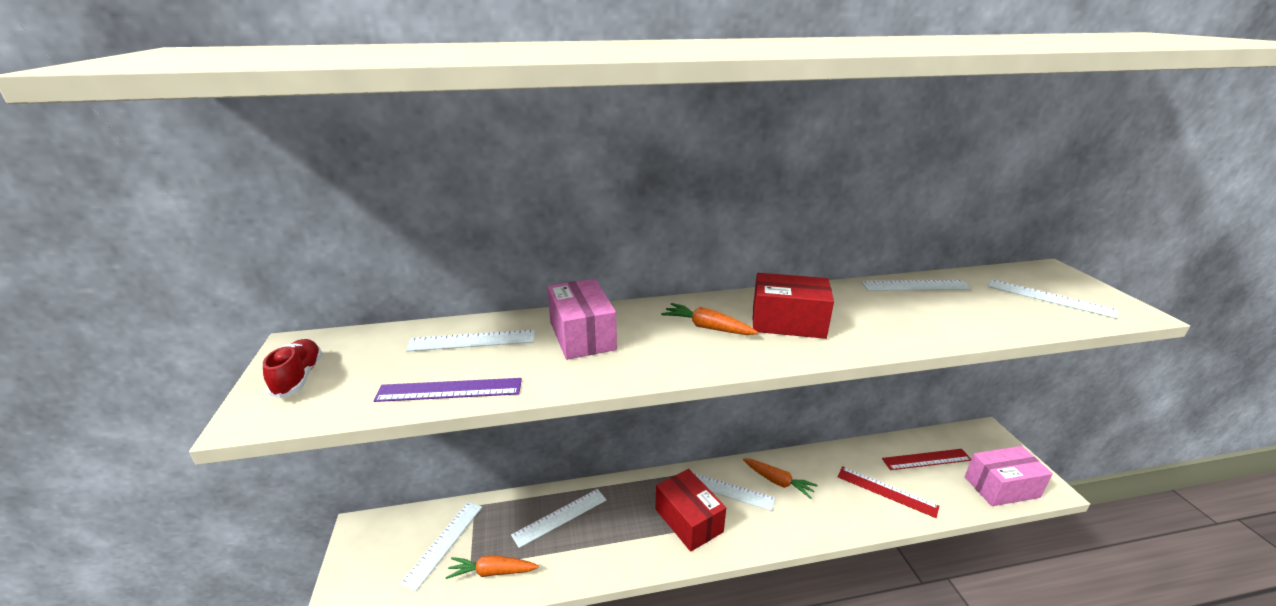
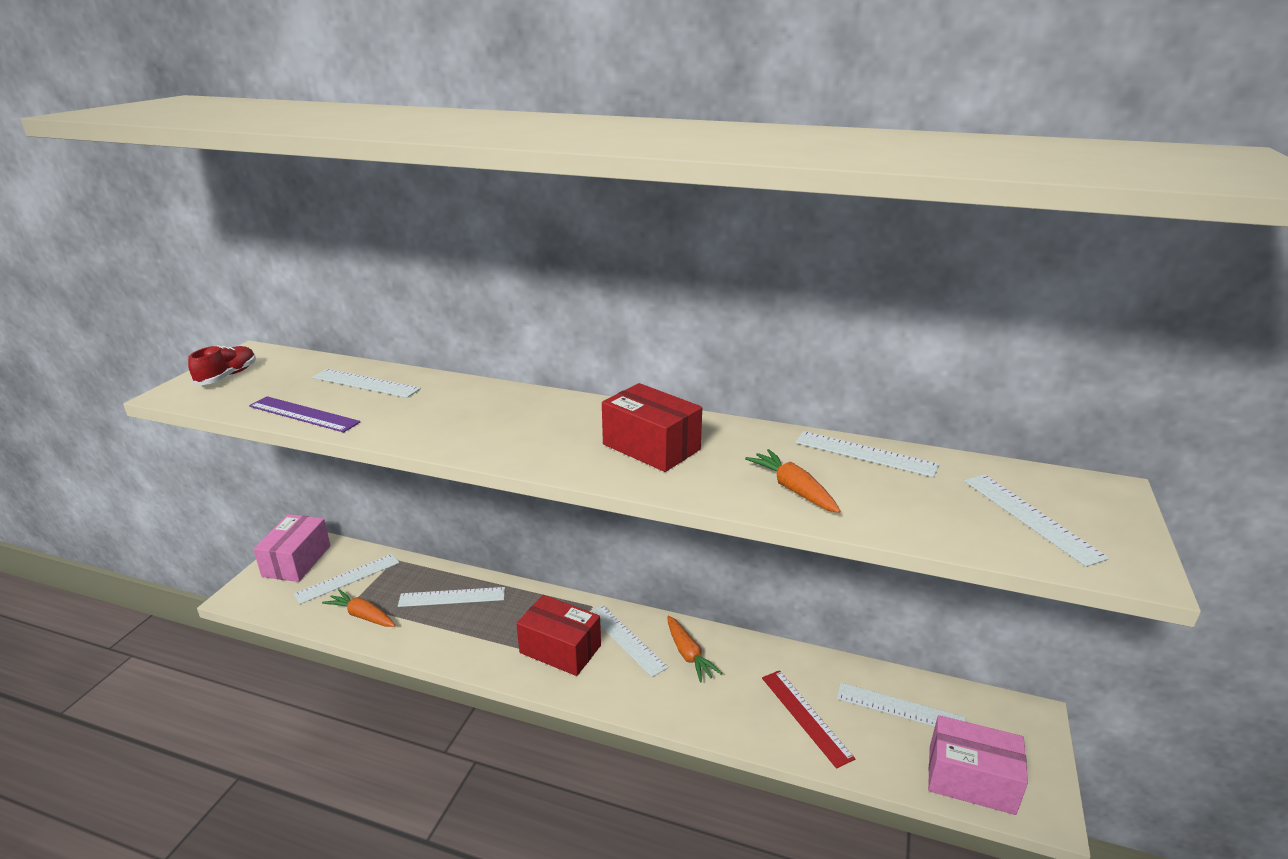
camera: 30 degrees right, 0 degrees up
(582, 335) = (451, 403): pink box -> pink box (297, 561)
(688, 520) = (560, 649): red box -> red box turned 60 degrees counterclockwise
(707, 327) = (566, 428): orange carrot -> orange carrot (793, 489)
(926, 459) = (900, 708): red ruler -> white ruler

